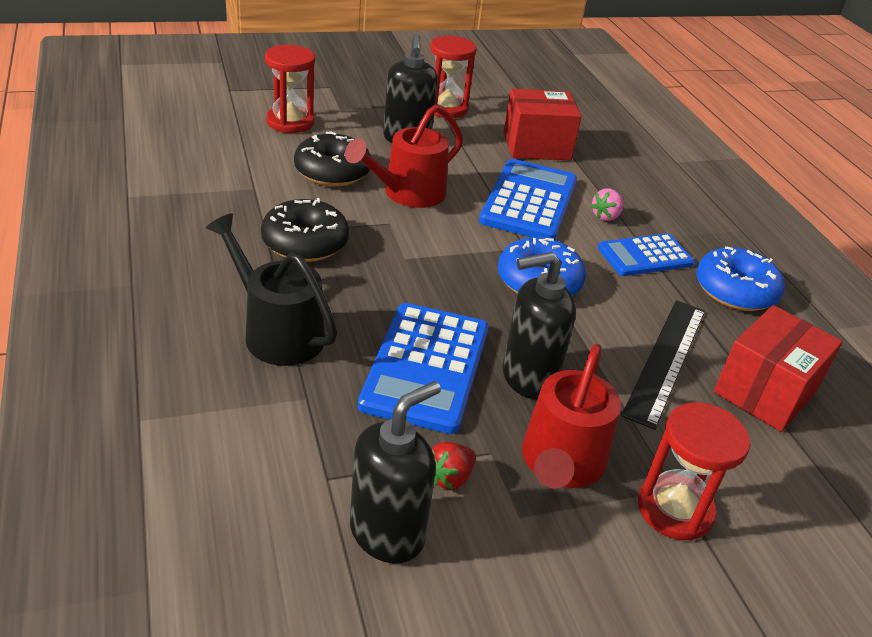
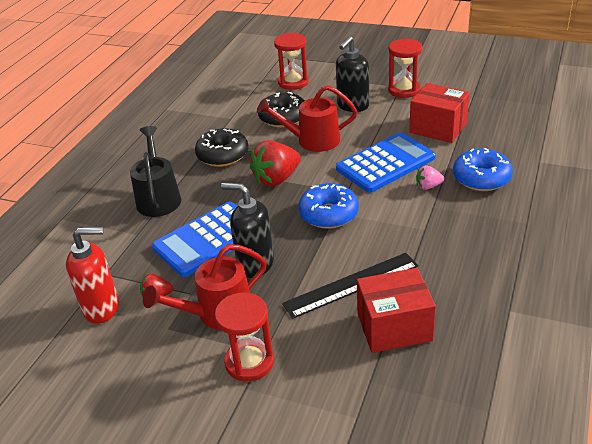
camera: 45 degrees right, 0 degrees up
(387, 533) = (102, 308): black soap dispenser -> red soap dispenser
(420, 256) = (276, 179): none -> red strawberry
(645, 256) = (422, 219): blue calculator -> none
(735, 291) = (461, 261): blue donut -> blue donut (481, 178)

